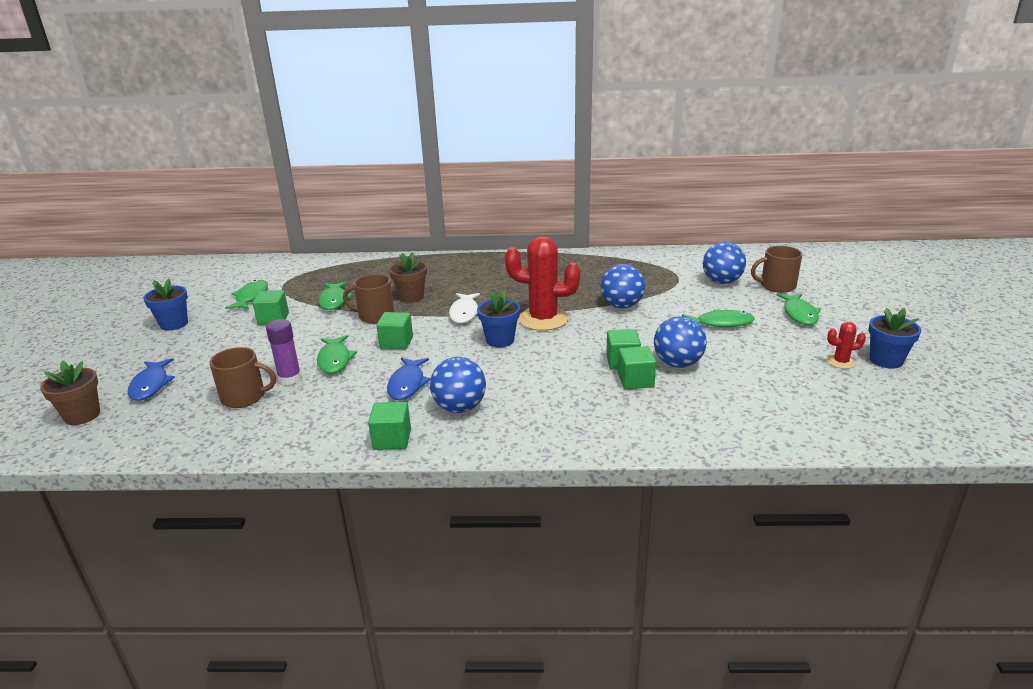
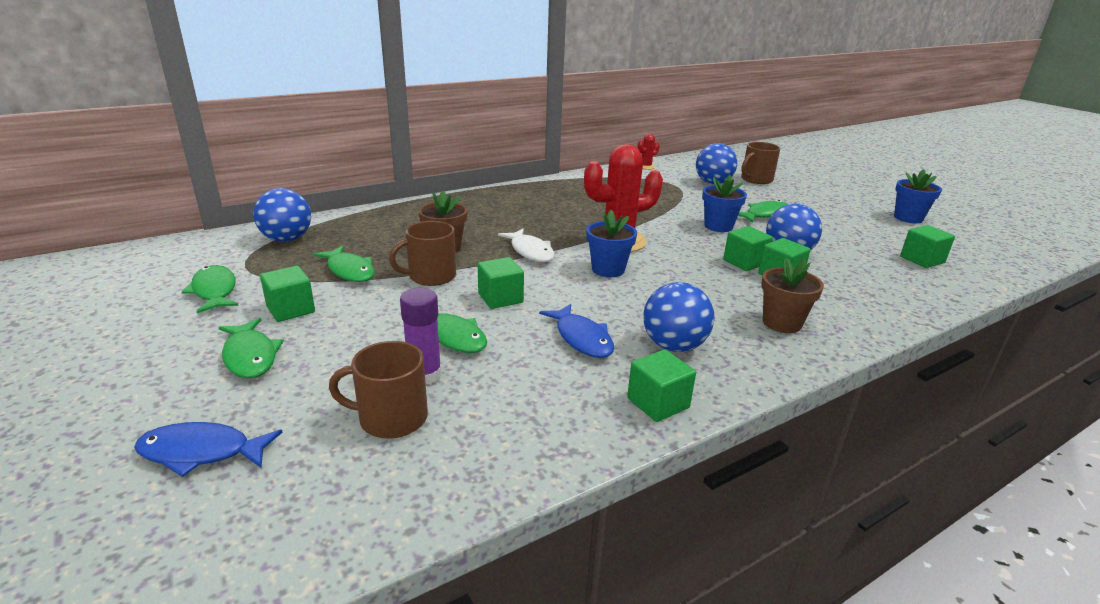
camera: 35 degrees left, 0 degrees up
(82, 415) = (119, 547): brown flower pot -> brown flower pot (782, 323)
(151, 385) = (201, 452): blue fish -> blue fish turned 135 degrees clockwise
(174, 324) = (123, 354): blue flower pot -> blue flower pot (718, 226)
(244, 397) = (391, 418): brown mug -> brown mug turned 150 degrees counterclockwise
(621, 306) = (667, 216): blue ball -> blue ball (287, 239)
(799, 314) = (804, 197): green fish -> green fish (250, 356)
(813, 404) = (922, 260): none -> green cube
(840, 362) = (886, 225): red cactus -> red cactus (646, 166)

